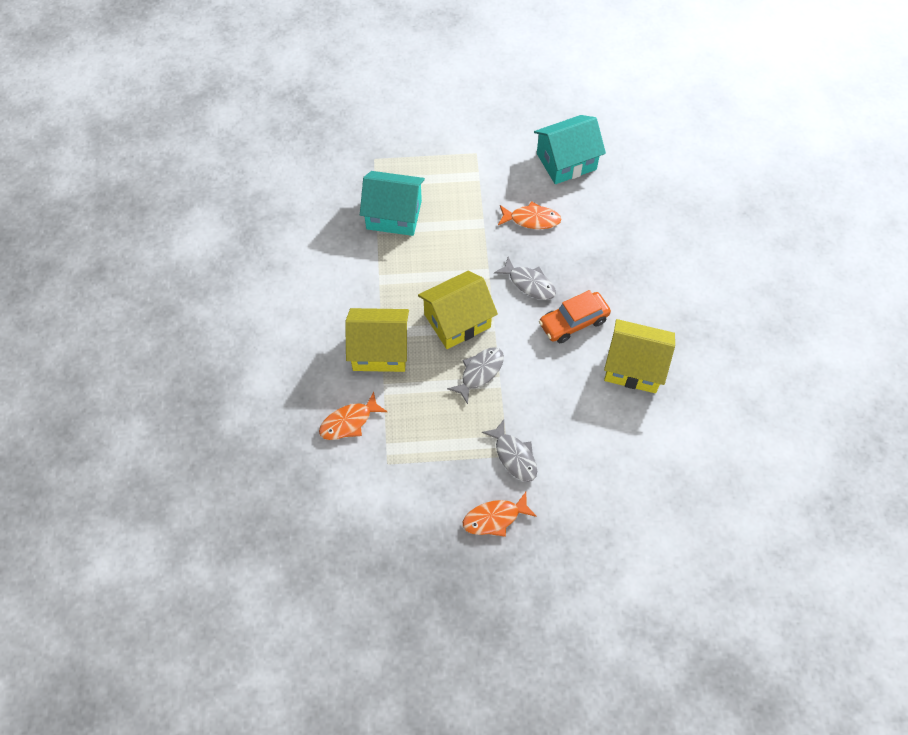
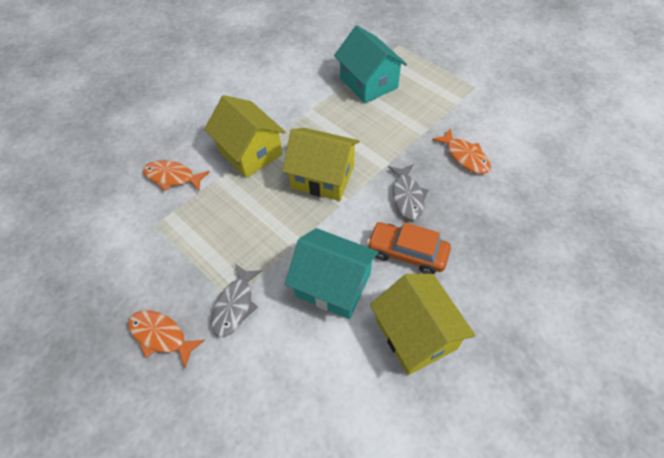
camera: 50 degrees right, 5 degrees down
(479, 372) = (291, 224): grey fish -> none
(566, 161) = (543, 139): turquoise house -> turquoise house (333, 285)

